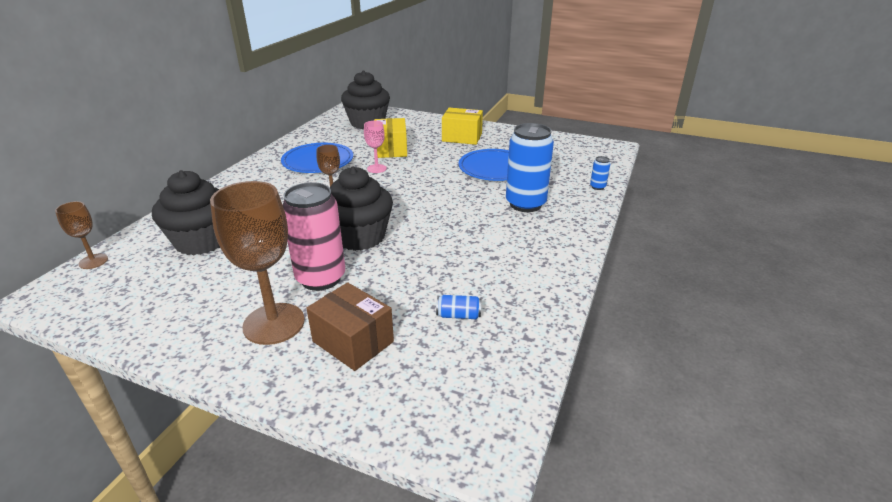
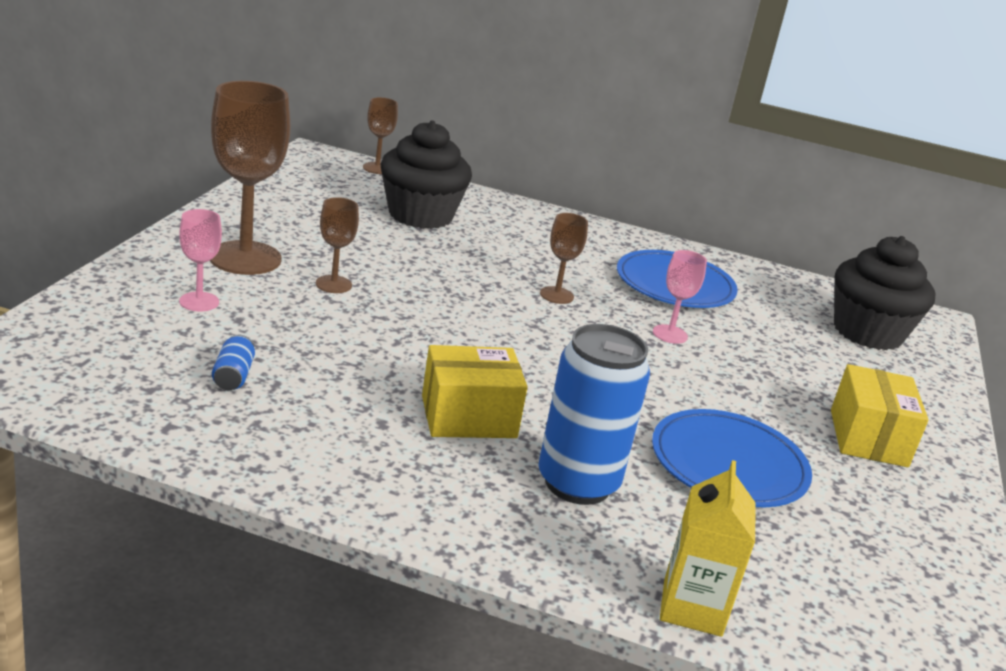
camera: 80 degrees right, 5 degrees down
(321, 278) = (333, 284): pink can -> brown goblet
(353, 341) = (199, 302): brown box -> pink goblet
(359, 237) = (438, 312): black cupcake -> none
(391, 150) = (756, 351): yellow box -> yellow box (468, 417)
(597, 187) = (692, 608): blue can -> yellow carton

